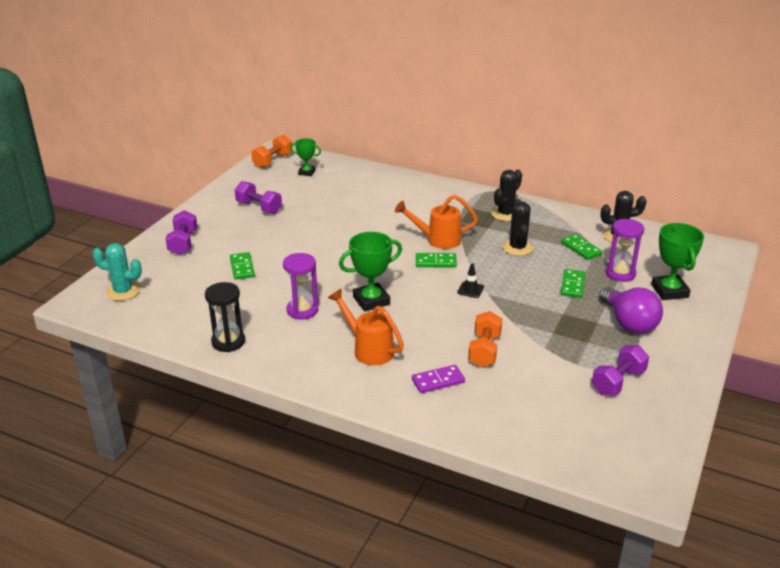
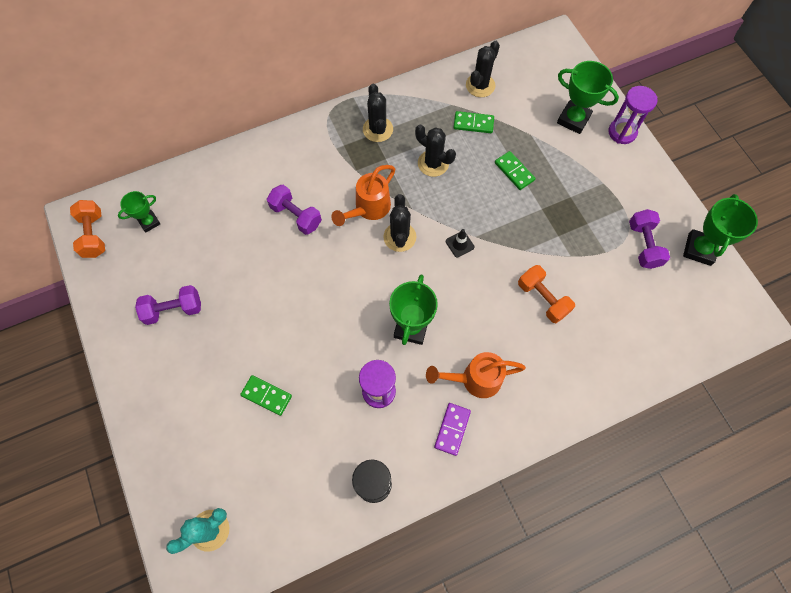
camera: 50 degrees left, 35 degrees up
(183, 243) = (173, 420): purple dumbbell -> purple dumbbell (296, 216)
(435, 262) = (399, 237): green domino -> black cactus
(438, 381) = (552, 360): purple domino -> purple domino (452, 429)
(620, 274) = (527, 129): purple hourglass -> purple hourglass (622, 132)
(628, 323) = (587, 179): purple light bulb -> none
(667, 417) = (699, 249): none -> green trophy

